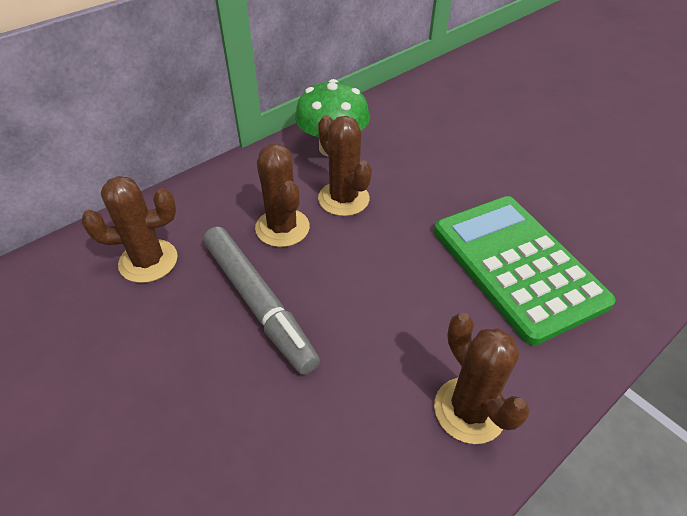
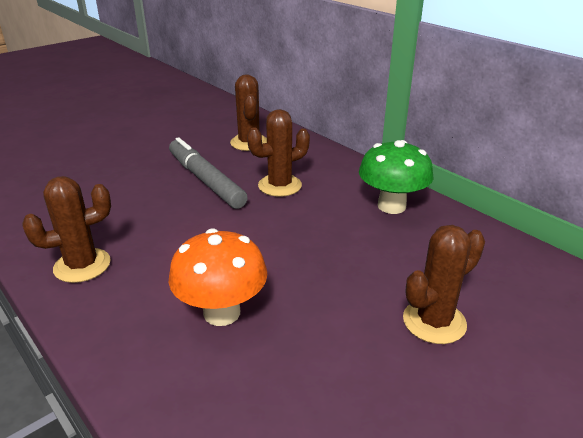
camera: 90 degrees right, 15 degrees down
(258, 303) = (205, 180): grey marker -> grey marker turned 90 degrees clockwise
(343, 199) = (317, 212): brown cactus -> brown cactus (434, 321)
(517, 266) = (222, 312): green calculator -> orange mushroom

